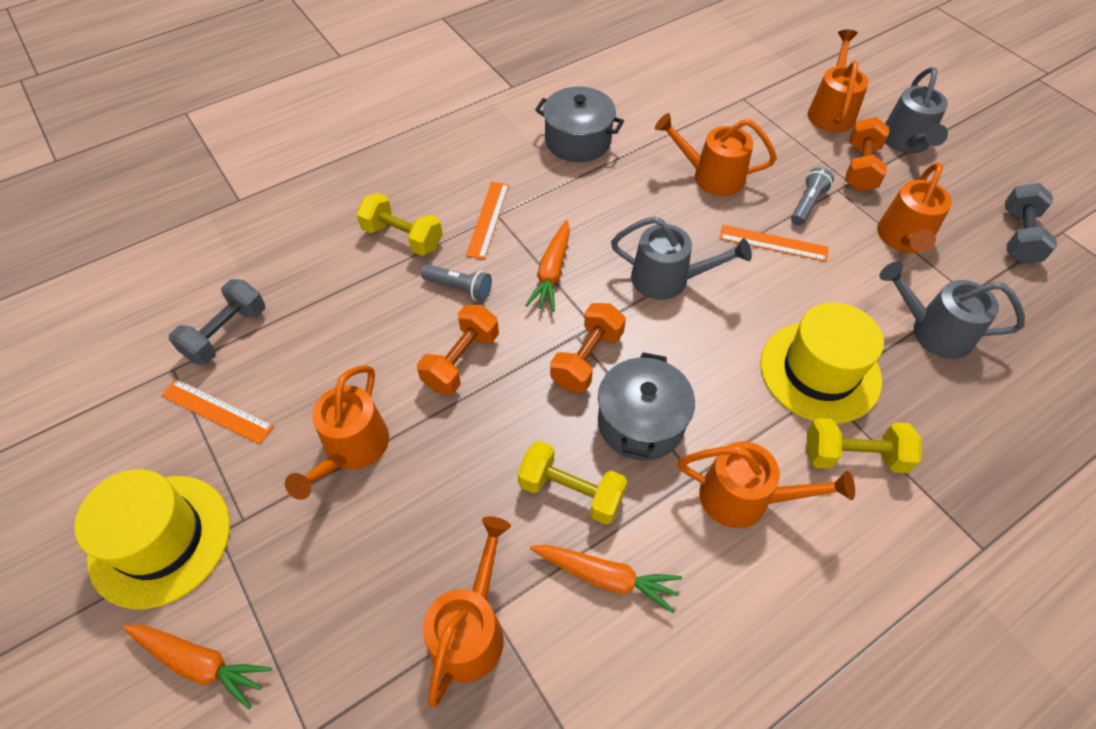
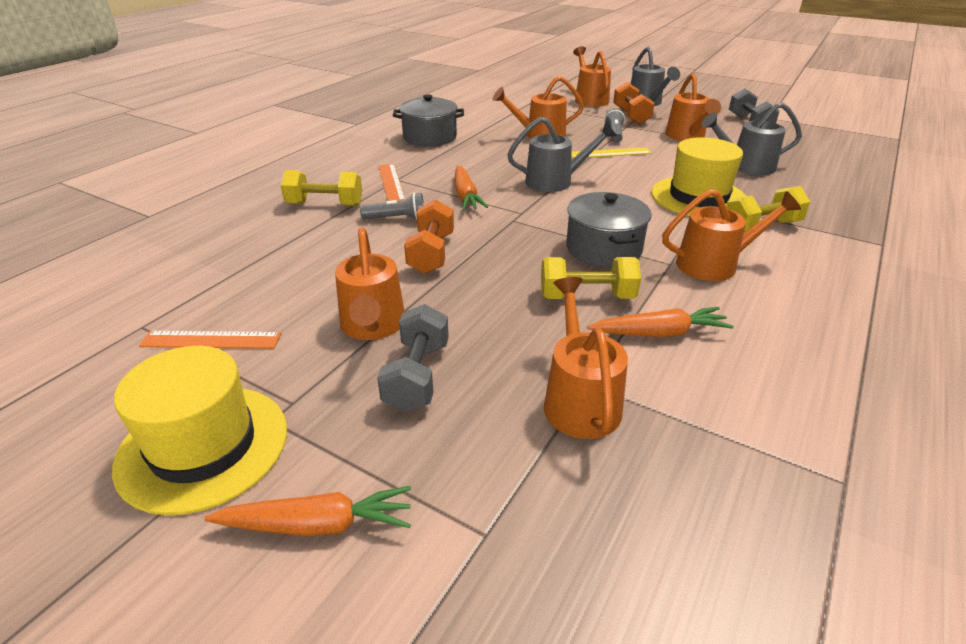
camera: 25 degrees left, 20 degrees down
(226, 334) = (188, 291): grey dumbbell -> grey dumbbell (417, 376)
(587, 359) = (533, 229): orange dumbbell -> none
(773, 243) = (609, 153): orange ruler -> yellow ruler

